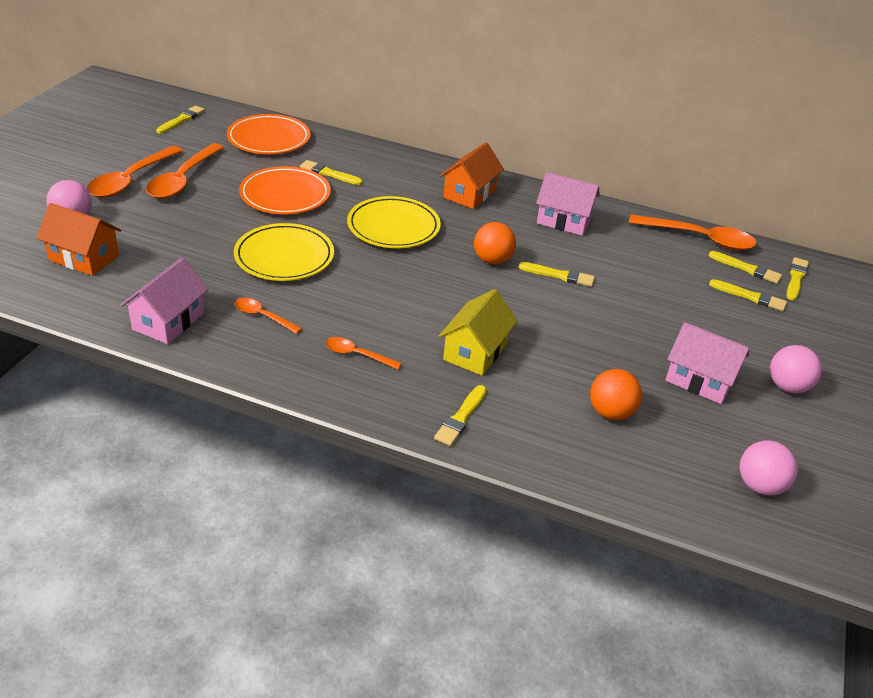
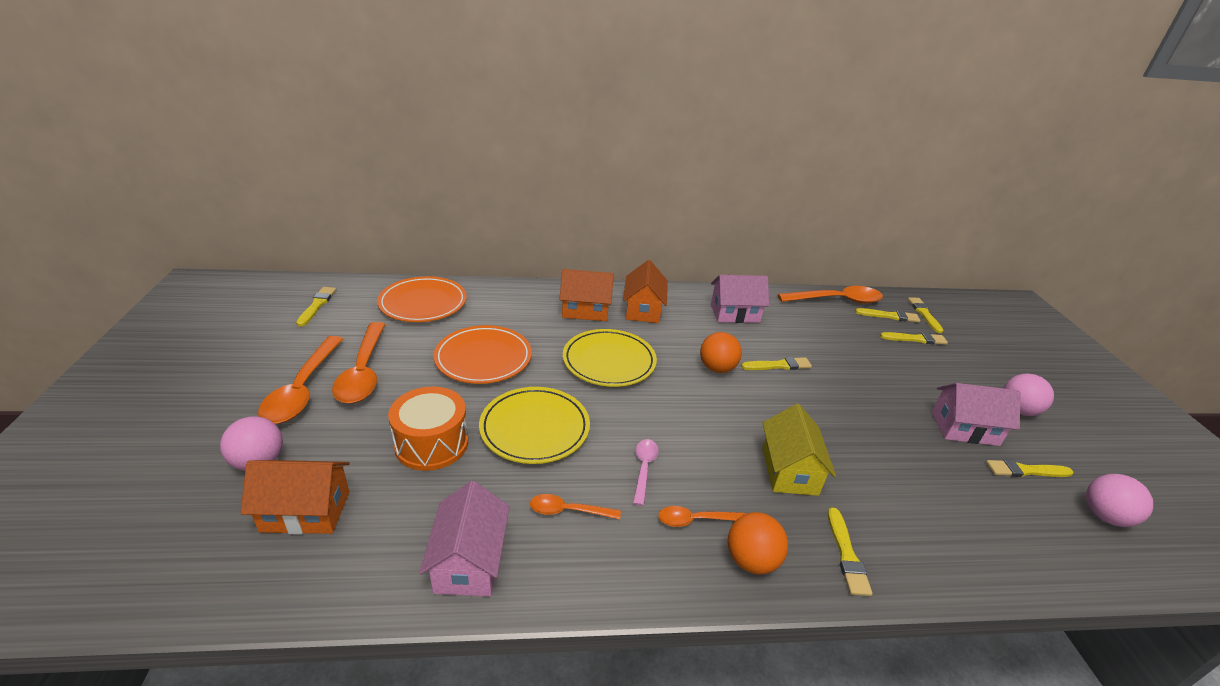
camera: 25 degrees left, 5 degrees down
(197, 243) = (431, 443): none -> orange drum
(329, 173) = (508, 323): yellow brush -> yellow brush (1025, 471)
(348, 310) = (644, 468): none -> pink spoon
(411, 180) = (585, 310): none -> orange house
(610, 412) = (943, 490): orange ball -> orange ball (751, 560)

